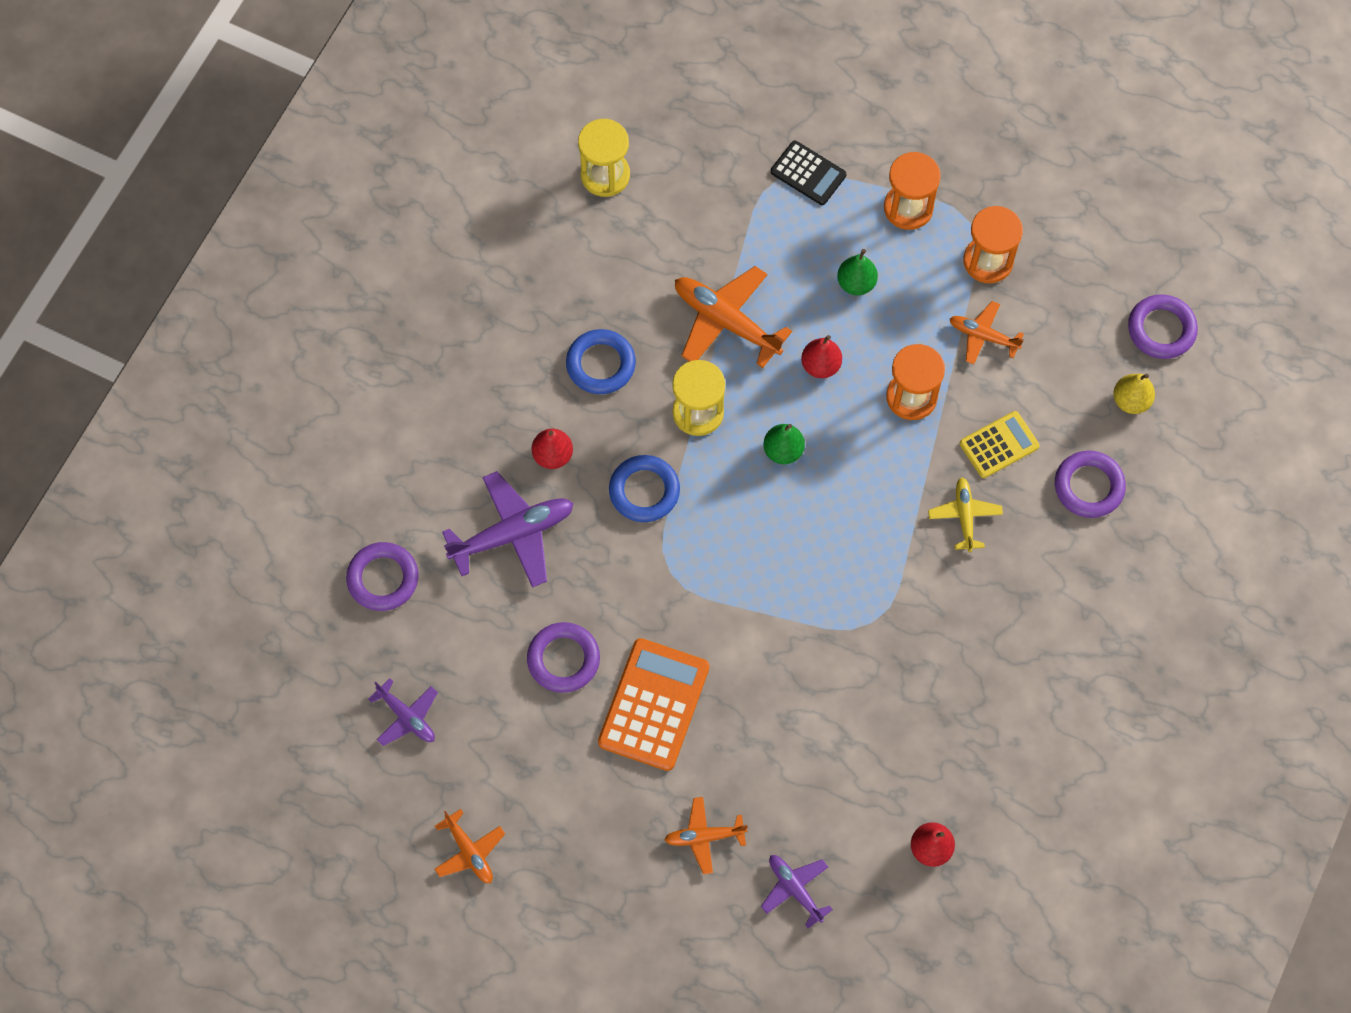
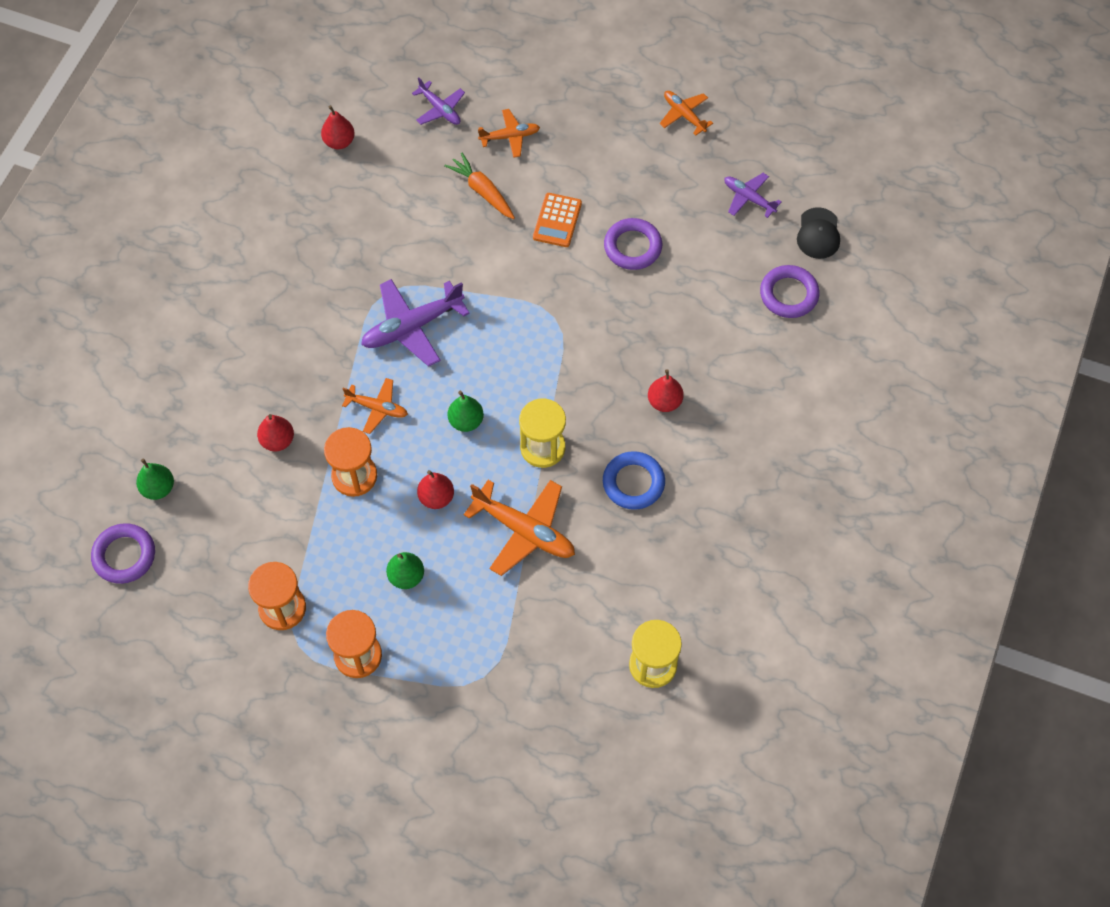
camera: 175 degrees right, 5 degrees down
(329, 658) = (818, 233): none -> black cap
(513, 534) = (688, 336): purple plane -> purple plane (412, 327)
(644, 491) = (582, 379): blue ring -> none
(654, 705) = (557, 220): orange calculator -> orange calculator, size x0.60
(746, 756) = (482, 191): none -> orange carrot
(808, 173) = (456, 683): black calculator -> none
(964, 516) = (309, 380): yellow plane -> none
(983, 336) = (289, 536): orange plane -> orange plane (377, 408)
(999, 445) = (277, 440): yellow calculator -> red pear
(1088, 486) = (201, 412): purple ring -> none
(1131, 401) = (158, 488): yellow pear -> green pear

